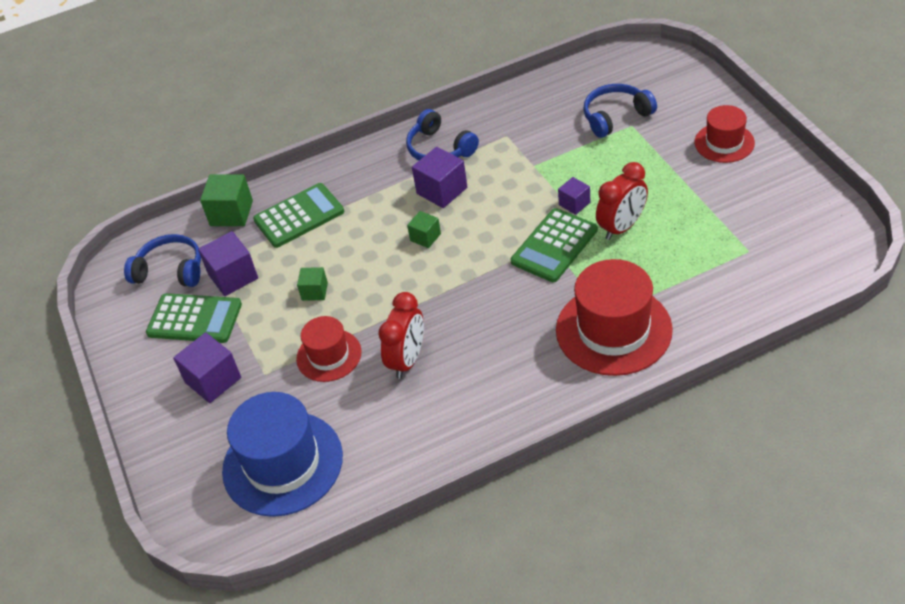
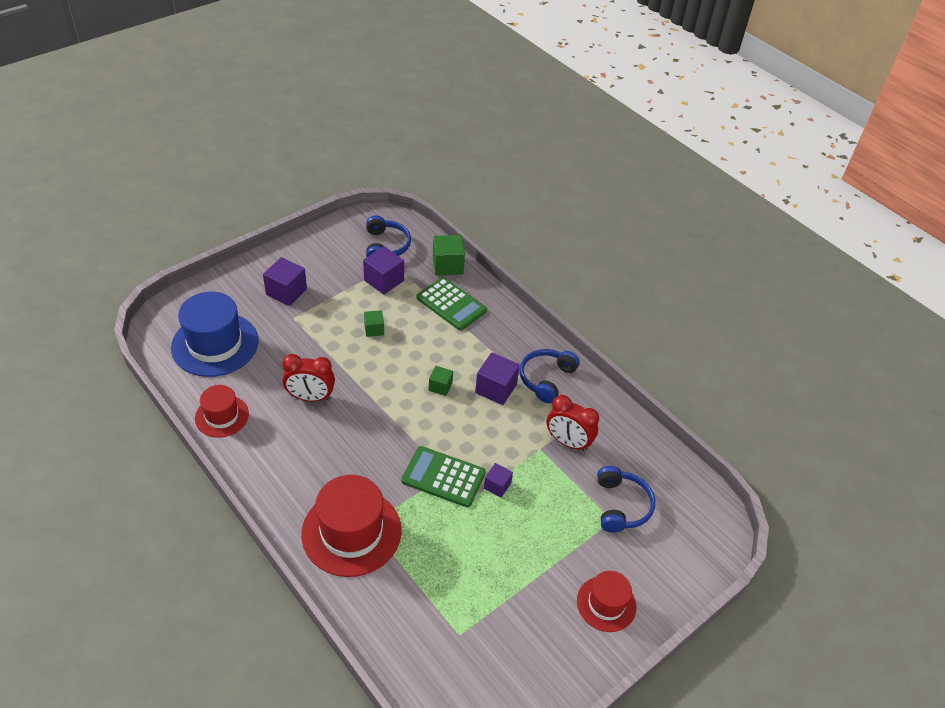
camera: 65 degrees right, 0 degrees up
(194, 319) = (341, 269): green calculator -> none
(329, 355) = (312, 350): red hat -> red hat (222, 416)
(616, 116) = (621, 505): blue headphones -> blue headphones turned 45 degrees clockwise
(622, 227) = (474, 526): red clock -> red clock (568, 442)

